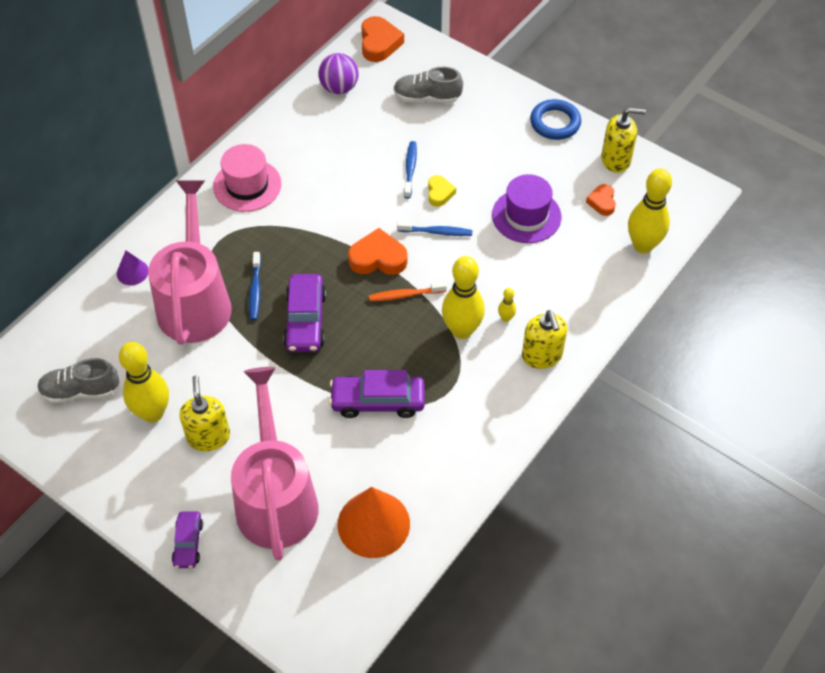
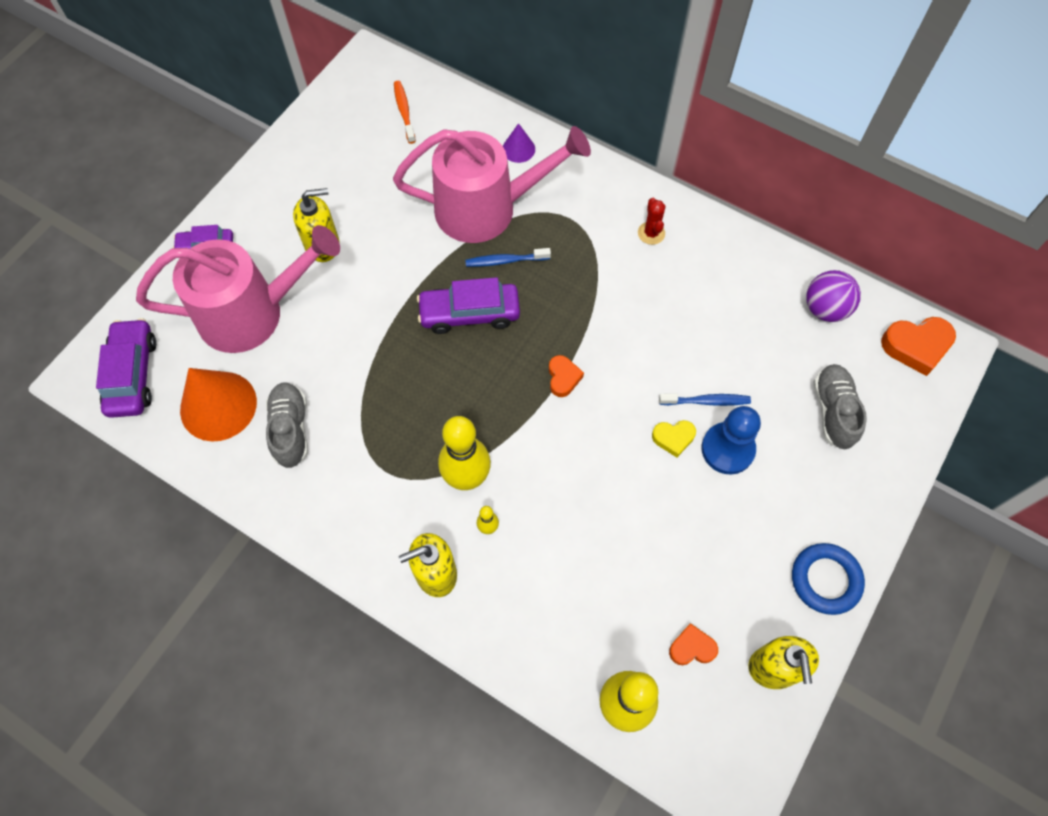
camera: 85 degrees right, 10 degrees up
(80, 391) = (373, 133): grey shoe -> grey shoe (290, 429)
(152, 413) = (349, 194): yellow bowling pin -> none
(247, 185) = (651, 233): pink hat -> red cactus
(378, 258) = (563, 378): orange heart -> orange heart, size x0.60
(378, 401) = (367, 396): purple car -> purple car (133, 374)
(405, 295) = (513, 411): orange toothbrush -> orange toothbrush (404, 111)
(437, 232) = (611, 439): blue toothbrush -> none
(451, 162) = (727, 449): none -> blue pawn
(526, 216) = (652, 546): purple hat -> none

